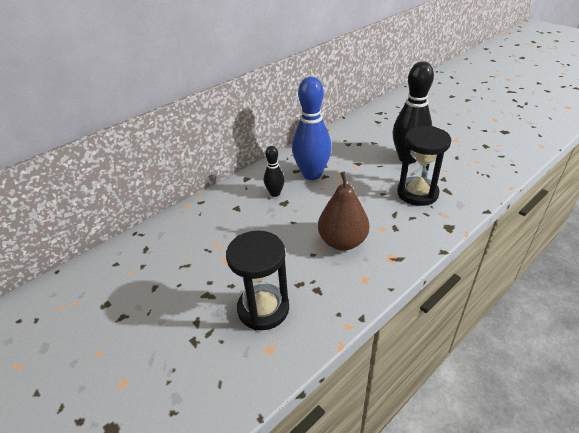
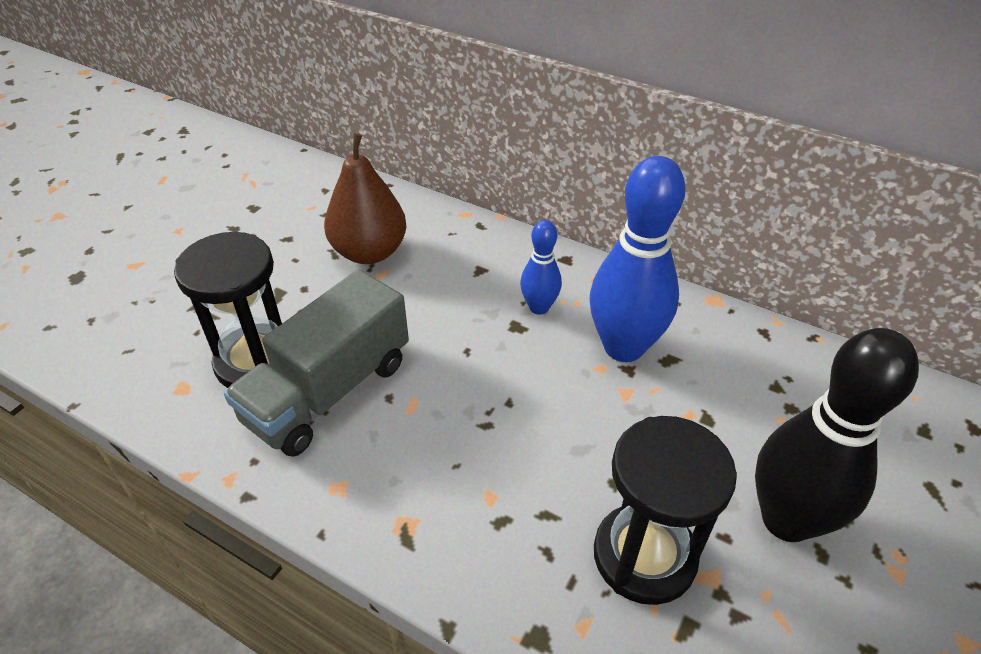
camera: 70 degrees right, 5 degrees up
(275, 193) = (539, 307): black bowling pin -> blue bowling pin
(300, 277) = (329, 391): none -> grey truck
(342, 242) = (432, 435): brown pear -> brown pear (369, 252)

